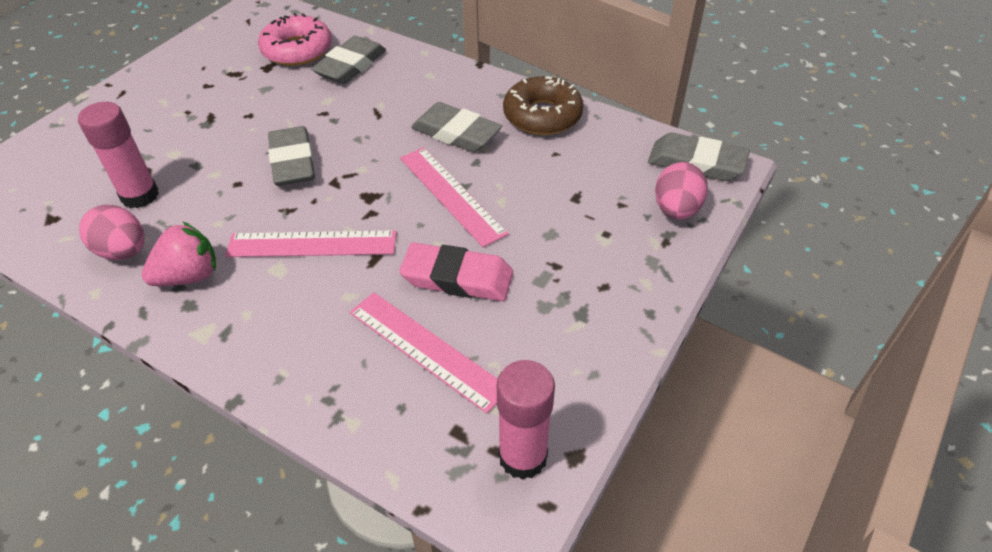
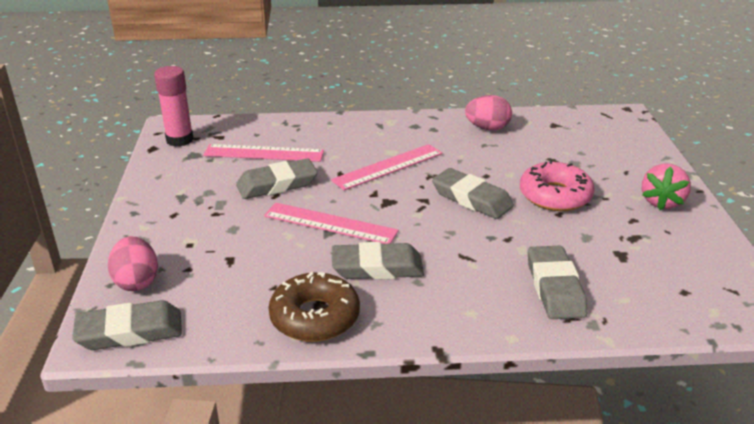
camera: 145 degrees right, 15 degrees down
(140, 195) = (530, 148): pink glue stick -> none
(189, 276) = (434, 133): pink strawberry -> pink strawberry (662, 202)
(297, 50) = (628, 280): pink donut -> pink donut (555, 195)
(457, 278) = (277, 184): pink eraser -> grey eraser

